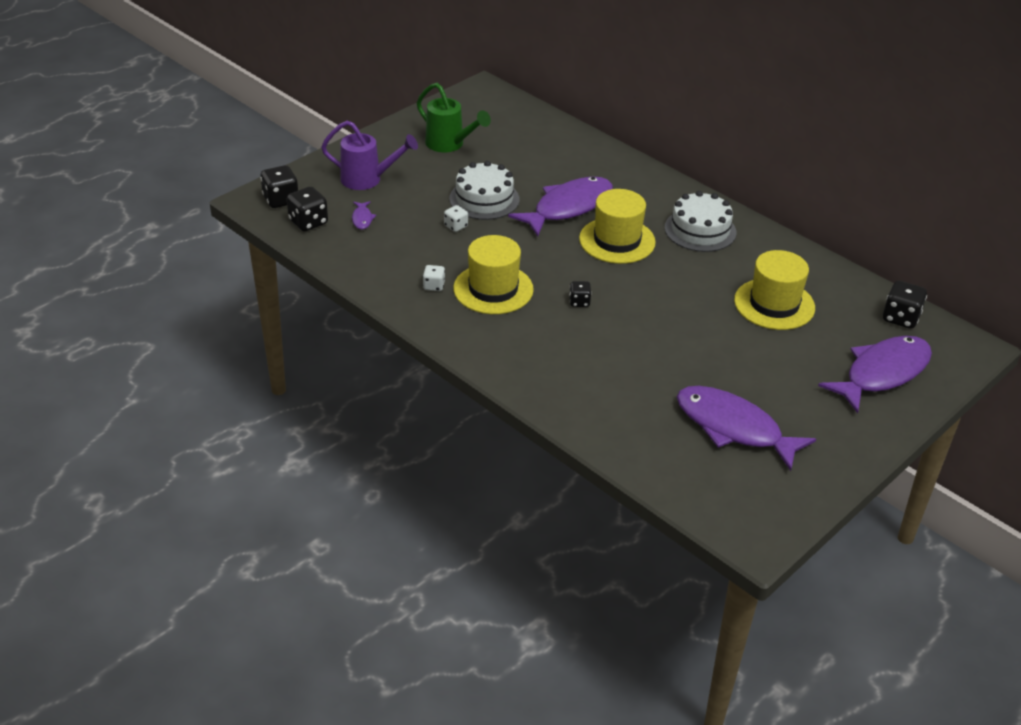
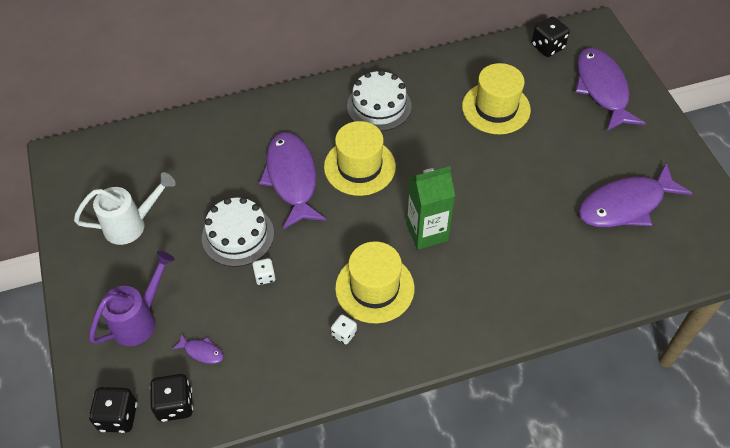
camera: 60 degrees left, 15 degrees up
(449, 145) = (132, 224): green watering can -> white watering can
(579, 302) = (427, 232): black dice -> green carton

